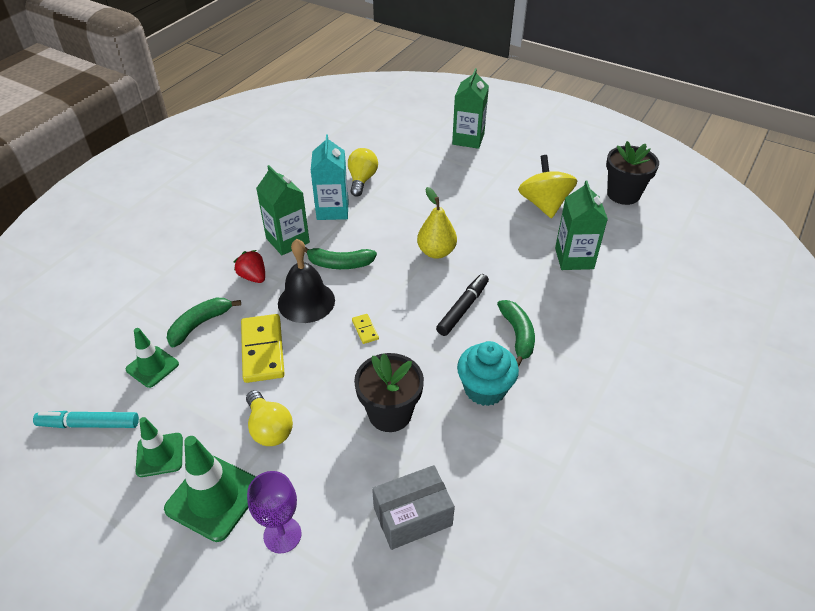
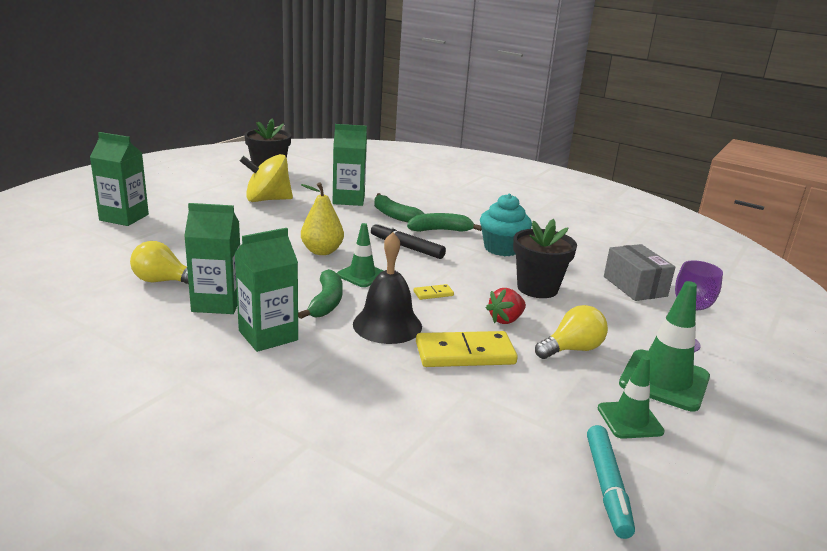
camera: 90 degrees left, 20 degrees down
(152, 367) = (500, 438): green traffic cone -> green traffic cone (362, 275)
(200, 324) = (422, 401): green banana -> green banana (394, 215)
(253, 277) = (335, 361): red strawberry -> red strawberry (505, 320)
(332, 210) = (217, 303): turquoise carton -> green carton

